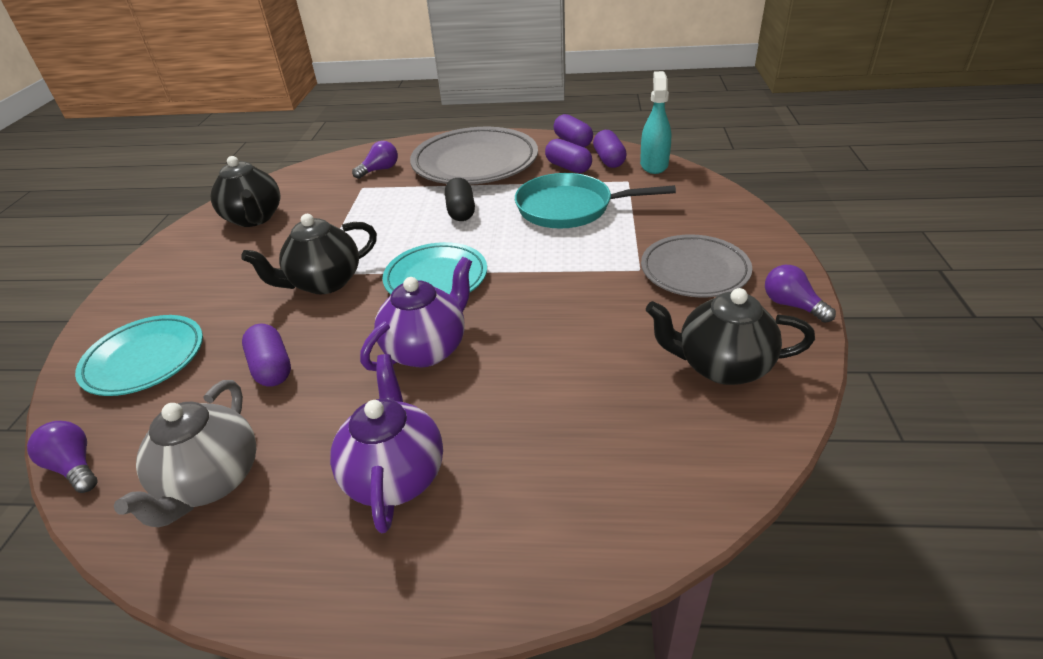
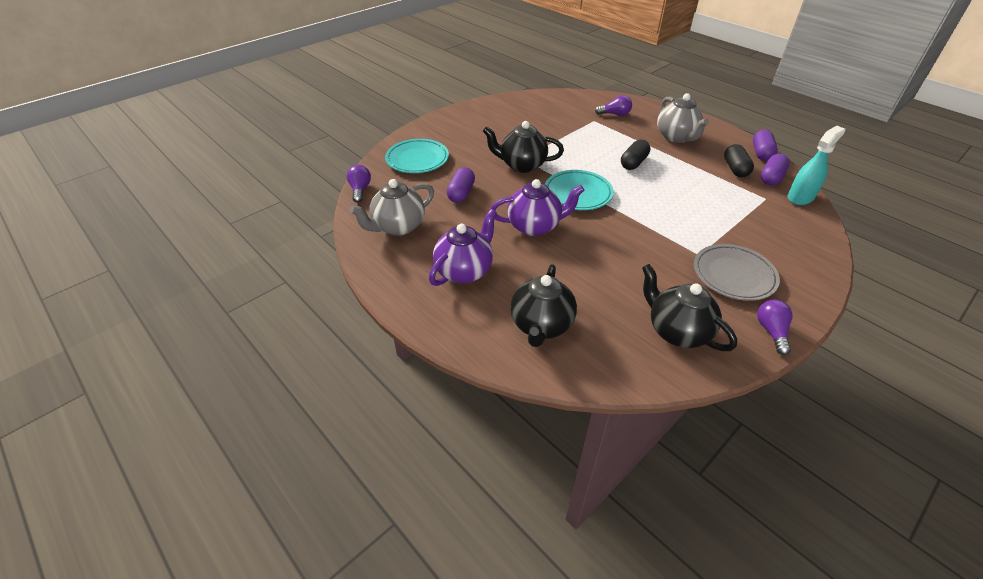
camera: 40 degrees right, 5 degrees up
(254, 218) = (522, 112): black teapot -> black teapot (541, 325)
(475, 163) = (676, 137): grey plate -> grey teapot
(568, 167) = (735, 169): purple capsule -> black capsule
(569, 208) = (702, 195): turquoise pan -> none

